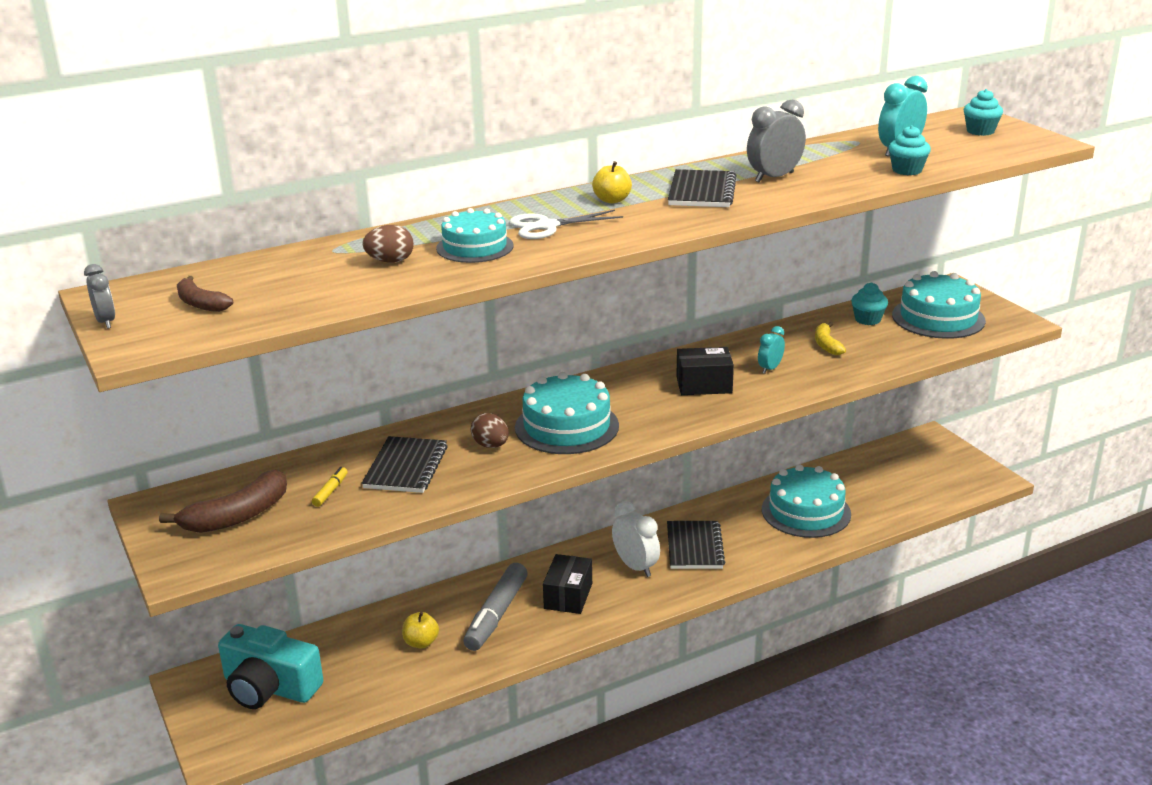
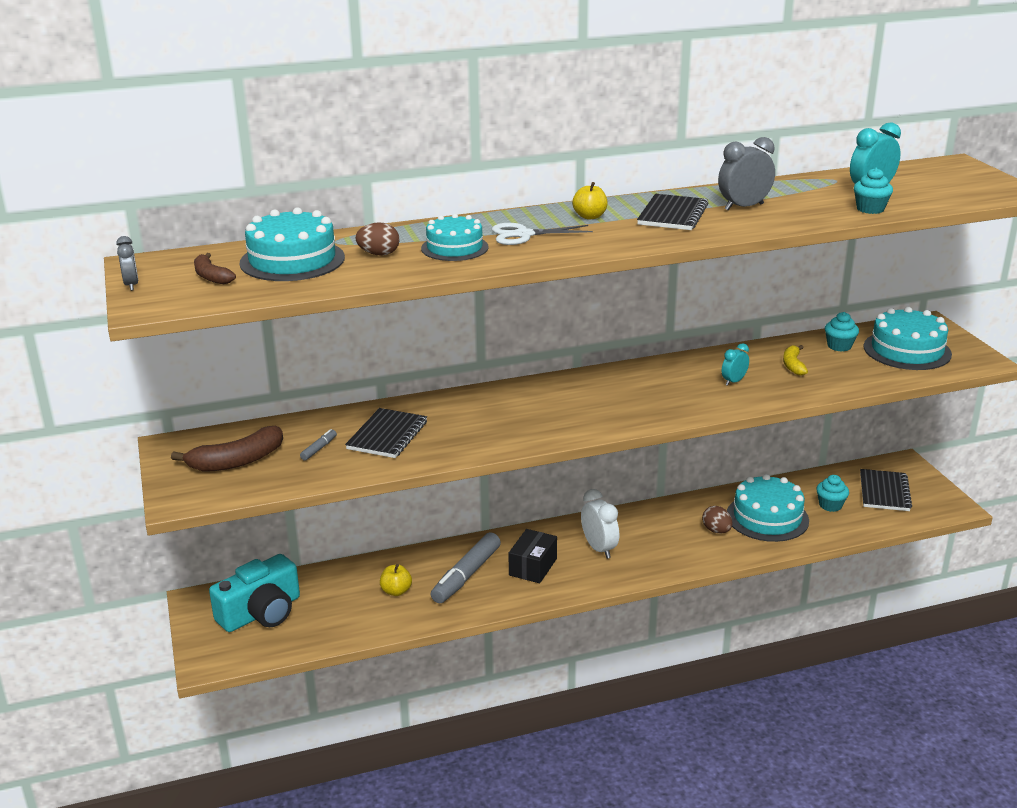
camera: 10 degrees right, 0 degrees up
(269, 687) = (261, 612): turquoise camera -> turquoise camera turned 75 degrees counterclockwise
(330, 491) = (319, 449): yellow marker -> grey marker
(491, 445) = (465, 424): brown egg -> brown egg (716, 531)
(566, 426) = (535, 415): turquoise cake -> turquoise cake (292, 260)
(694, 547) = (656, 537): black notebook -> black notebook (884, 492)
(704, 385) = (669, 390): black box -> none
(980, 131) = (956, 178): turquoise cupcake -> turquoise cupcake (830, 505)

